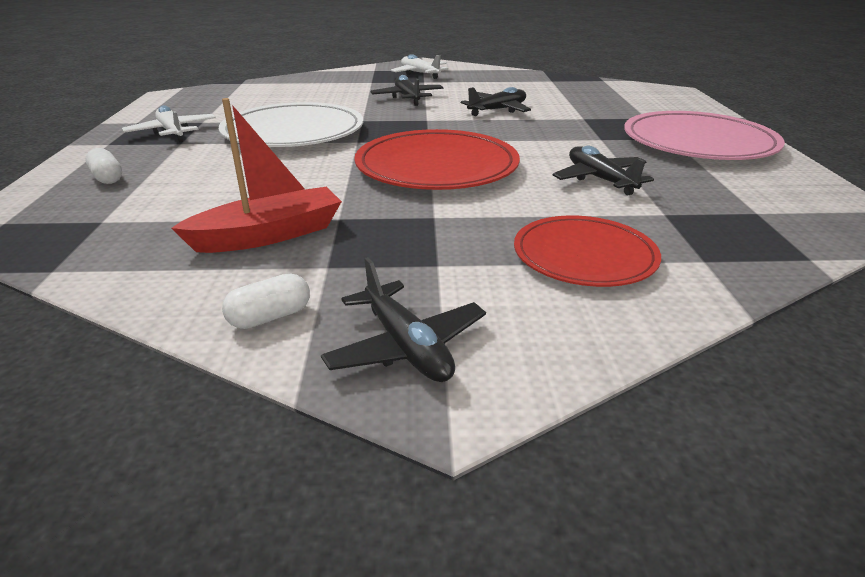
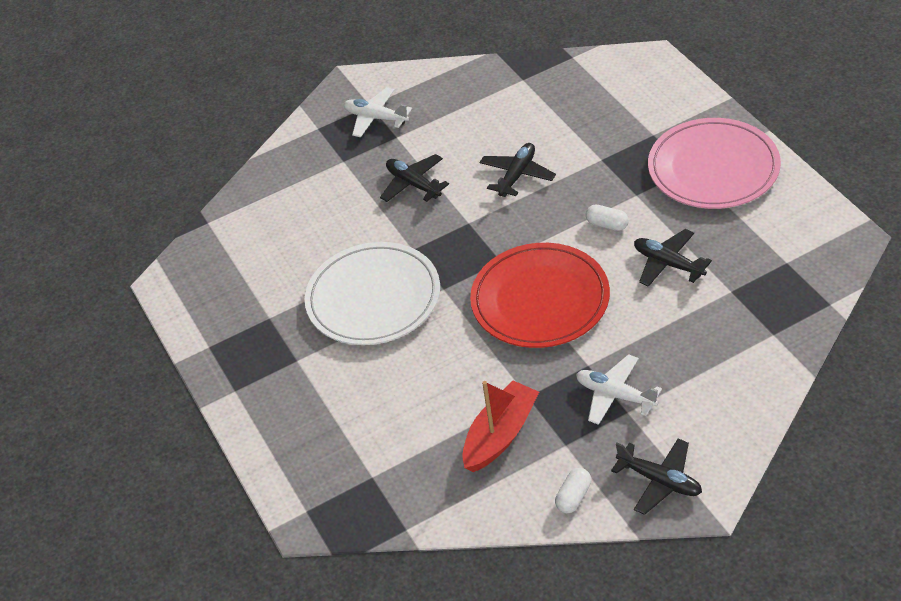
camera: 20 degrees left, 15 degrees up
(107, 178) = (305, 432): white capsule -> white capsule (607, 224)
(172, 132) = (267, 348): white plane -> white plane (615, 395)
(584, 256) = (705, 362): red plate -> none

